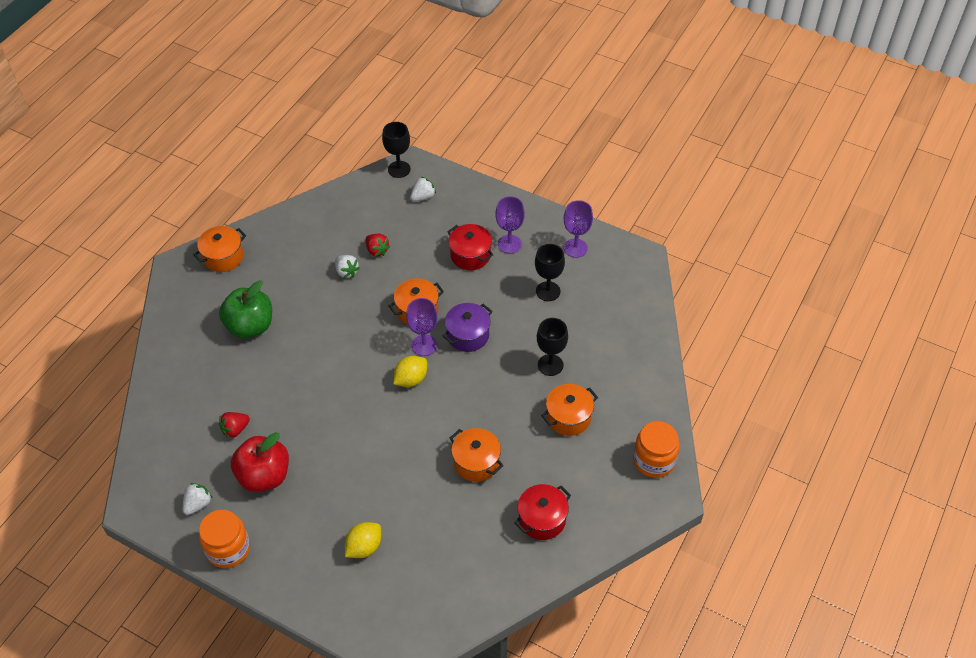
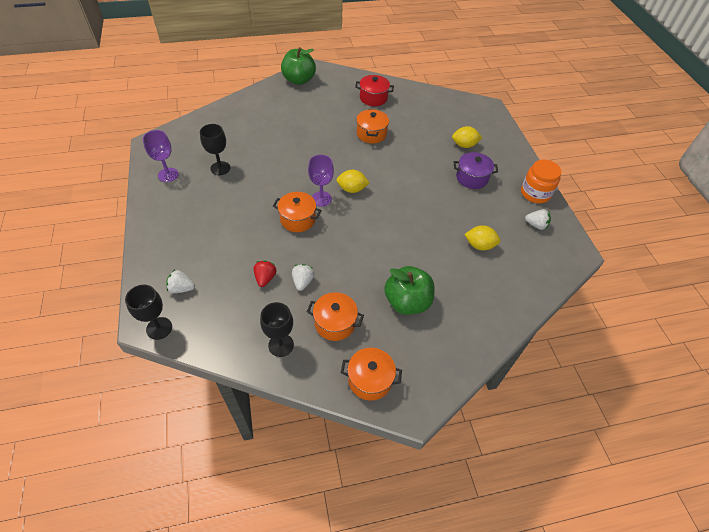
camera: 135 degrees left, 0 degrees up
(198, 504) = (536, 225): white strawberry -> white strawberry turned 150 degrees counterclockwise
(235, 429) = (479, 245): red strawberry -> yellow lemon
(264, 476) = (485, 209): red apple -> none
(468, 335) = (292, 184): purple pot -> purple pot (472, 178)
(470, 255) = (222, 222): red pot -> none
(509, 244) = (192, 208): purple goblet -> none
(550, 365) = (278, 139): black goblet -> black goblet (281, 345)
(568, 417) = (305, 117): orange pot -> orange pot (335, 323)
(654, 460) = (299, 80): orange jar -> green apple

